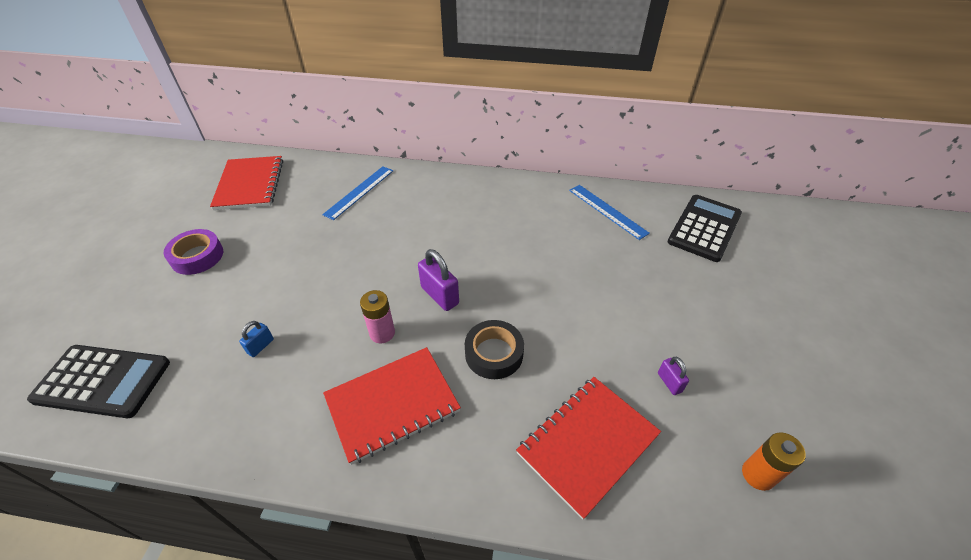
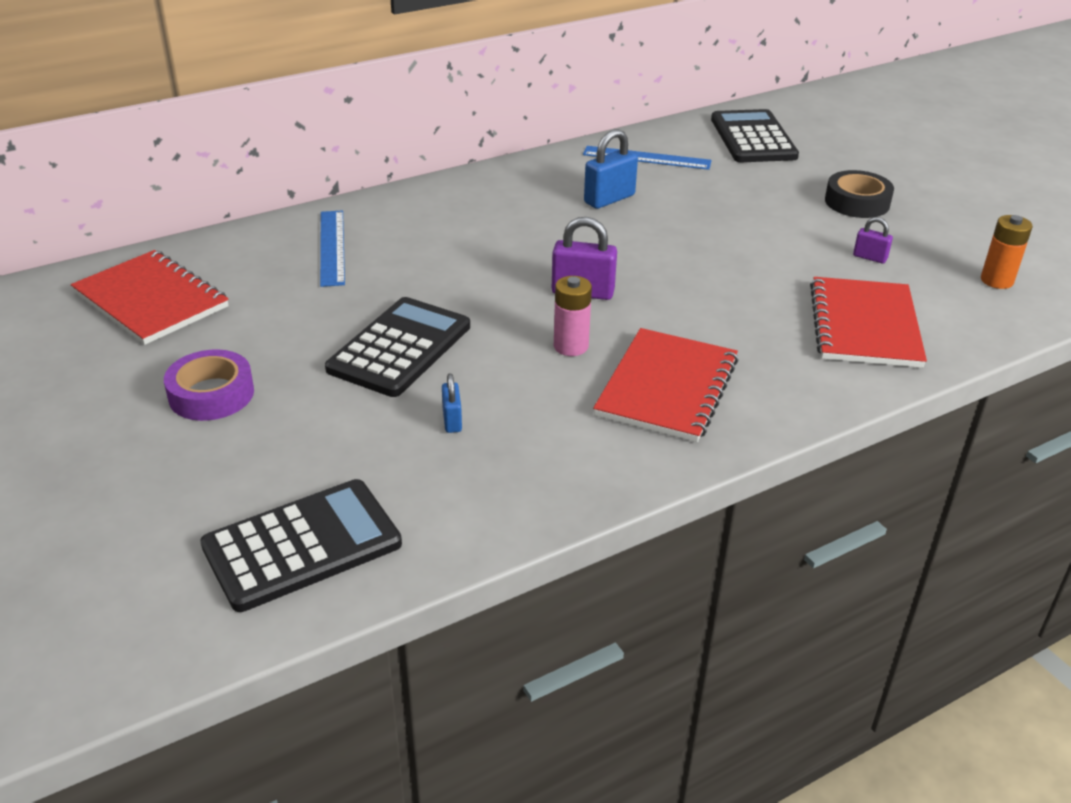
camera: 40 degrees left, 10 degrees down
(303, 278) = (400, 348): none -> black calculator
(494, 353) = (703, 308): black tape -> black tape (857, 202)
(543, 232) = (609, 199): none -> blue padlock

